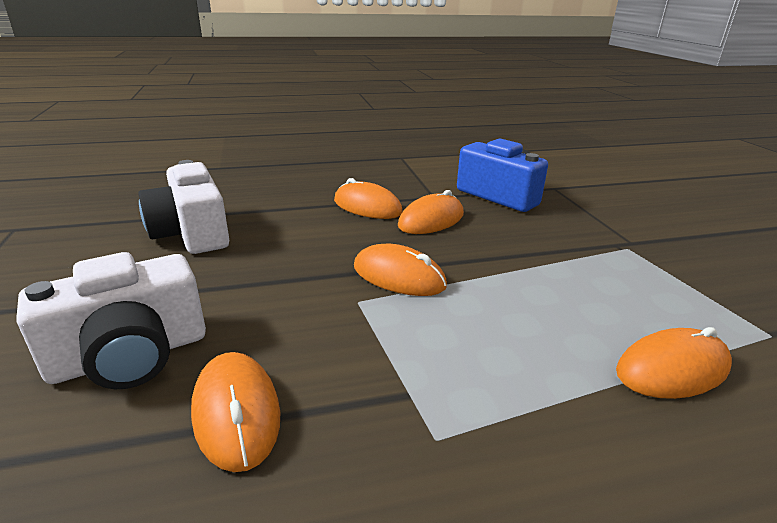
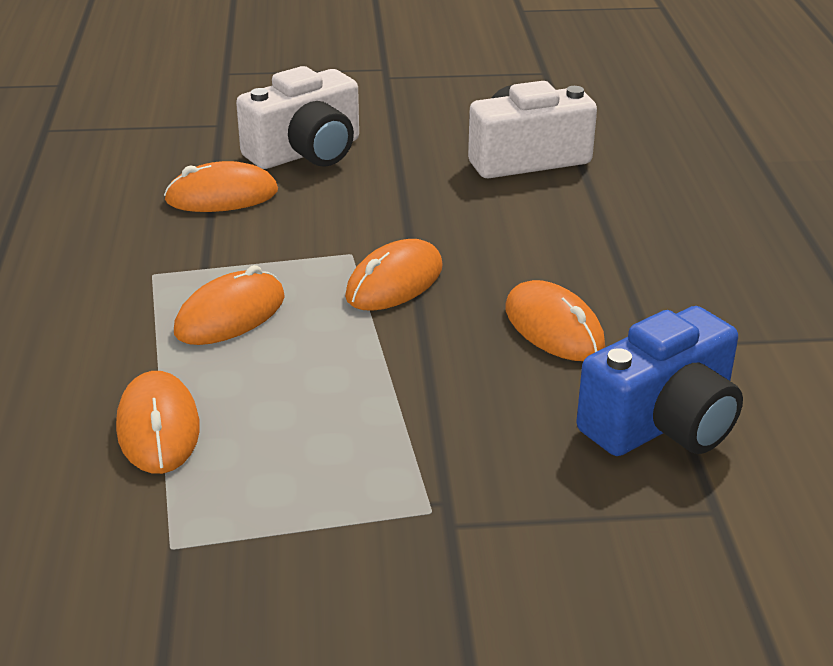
camera: 100 degrees right, 5 degrees up
(130, 355) = (306, 152): white camera -> white camera turned 105 degrees counterclockwise
(367, 207) = (605, 277): orange mouse -> orange mouse (230, 315)

